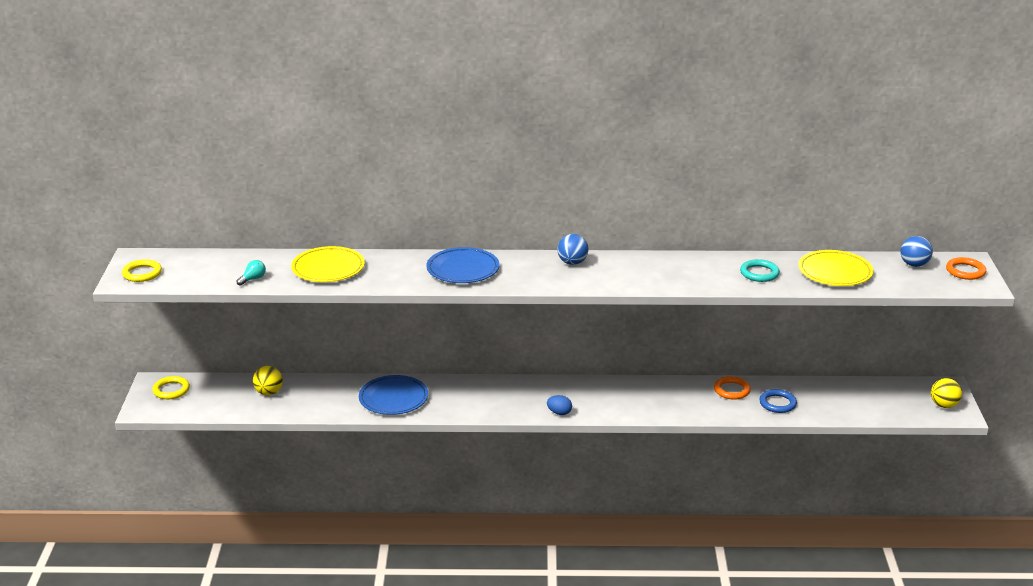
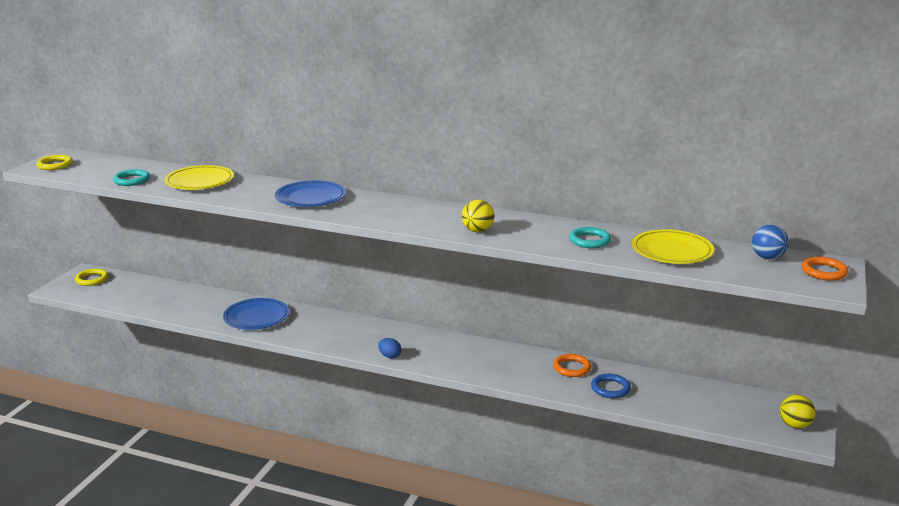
camera: 20 degrees right, 5 degrees down
(253, 279) = (131, 180): turquoise light bulb -> turquoise ring
(269, 392) = (162, 294): yellow ball -> yellow ball (477, 231)
(572, 263) = (414, 207): blue ball -> none

